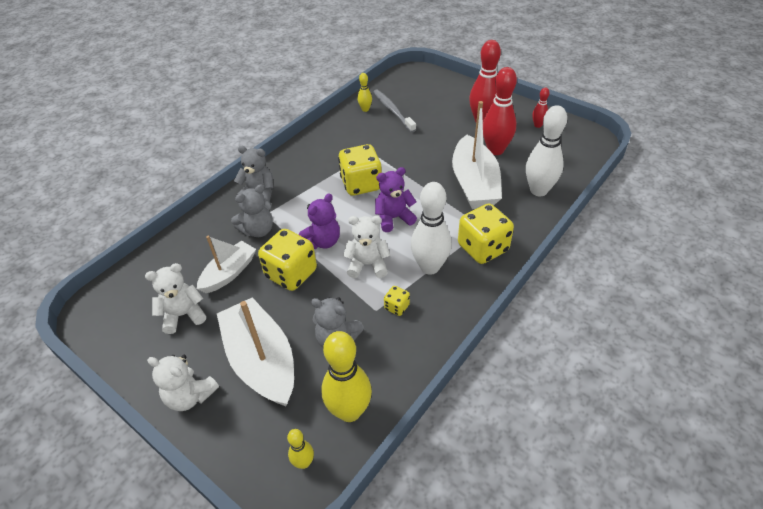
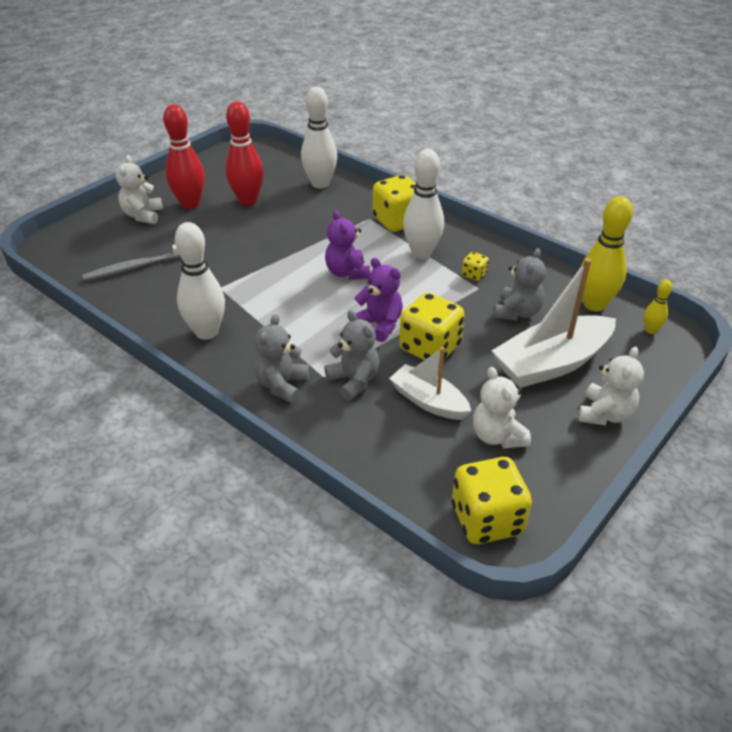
camera: 90 degrees left, 5 degrees down
(318, 153) = (206, 332): none -> white bowling pin
(361, 184) = (283, 295): yellow dice -> yellow dice (486, 519)
(365, 109) = (121, 290): yellow bowling pin -> none
(368, 264) = (417, 292): white teddy bear -> white teddy bear (143, 215)
(474, 184) = (301, 218): white boat -> none
(538, 125) = (213, 172): red bowling pin -> none

